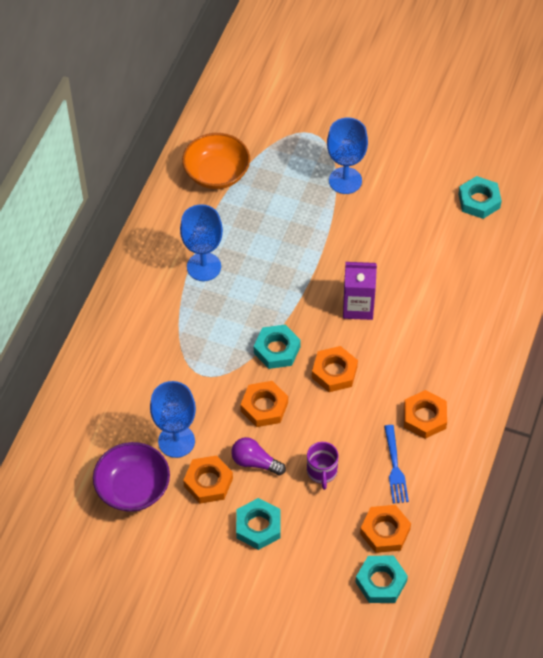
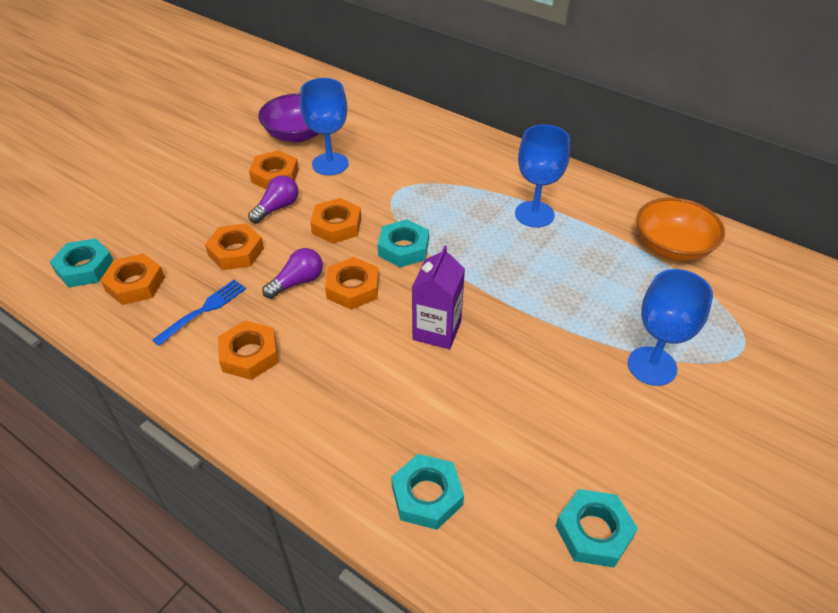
camera: 105 degrees right, 10 degrees down
(258, 526) = (208, 198): turquoise nut -> turquoise nut (427, 495)
(322, 472) = (236, 252): purple mug -> orange nut
(341, 412) = (297, 282): none -> purple light bulb
(394, 467) = (203, 311): blue fork -> blue fork turned 120 degrees clockwise

